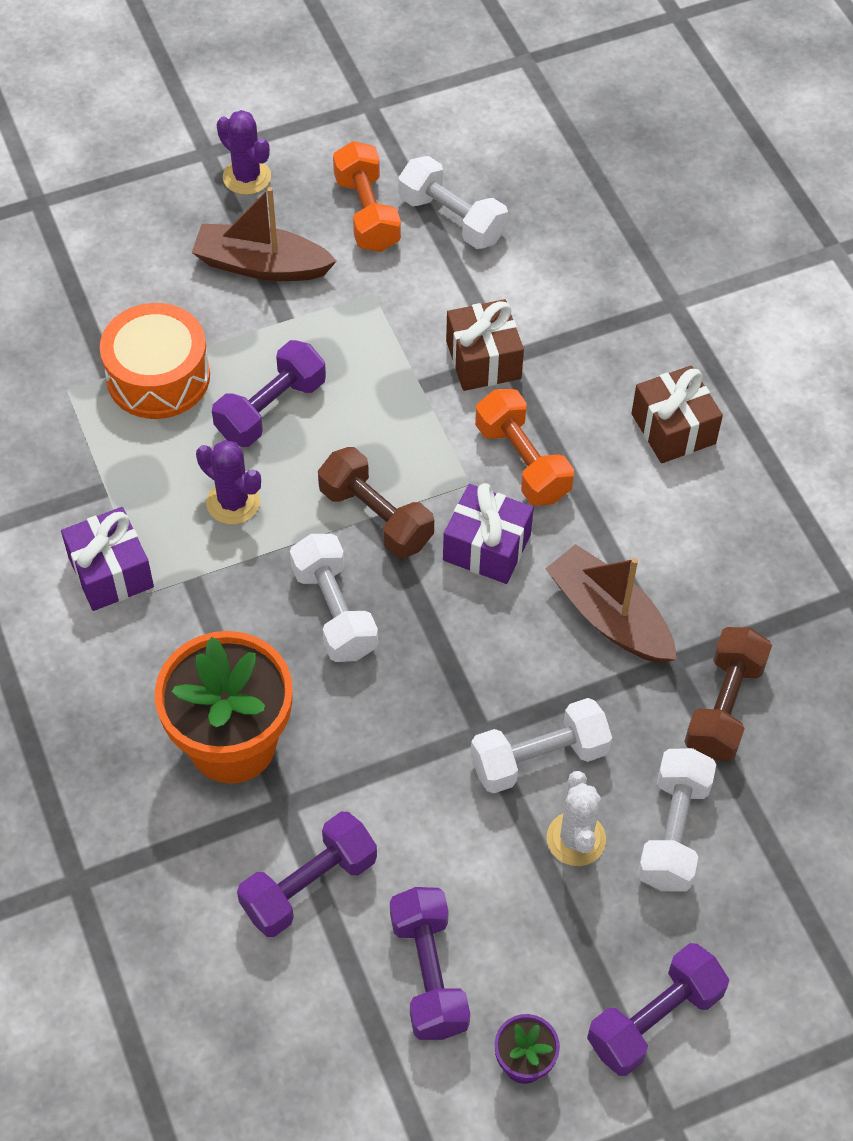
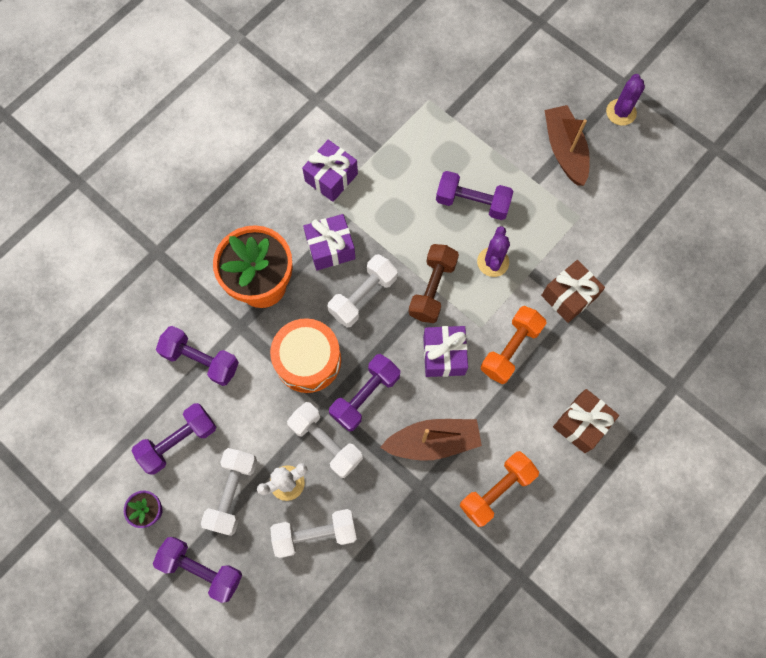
camera: 65 degrees right, 15 degrees up
(158, 377) = (461, 137): orange drum -> orange drum (308, 360)
(229, 622) = (330, 248): none -> purple gift
(233, 502) = (403, 213): purple cactus -> purple cactus (493, 262)
(367, 213) = (635, 186): orange dumbbell -> orange dumbbell (496, 490)
(452, 219) = (659, 233): white dumbbell -> white dumbbell (232, 493)
(494, 675) = (365, 396): none -> purple dumbbell
(609, 617) = (433, 441): brown boat -> brown boat turned 60 degrees clockwise
(724, 707) = (407, 531): brown dumbbell -> none

